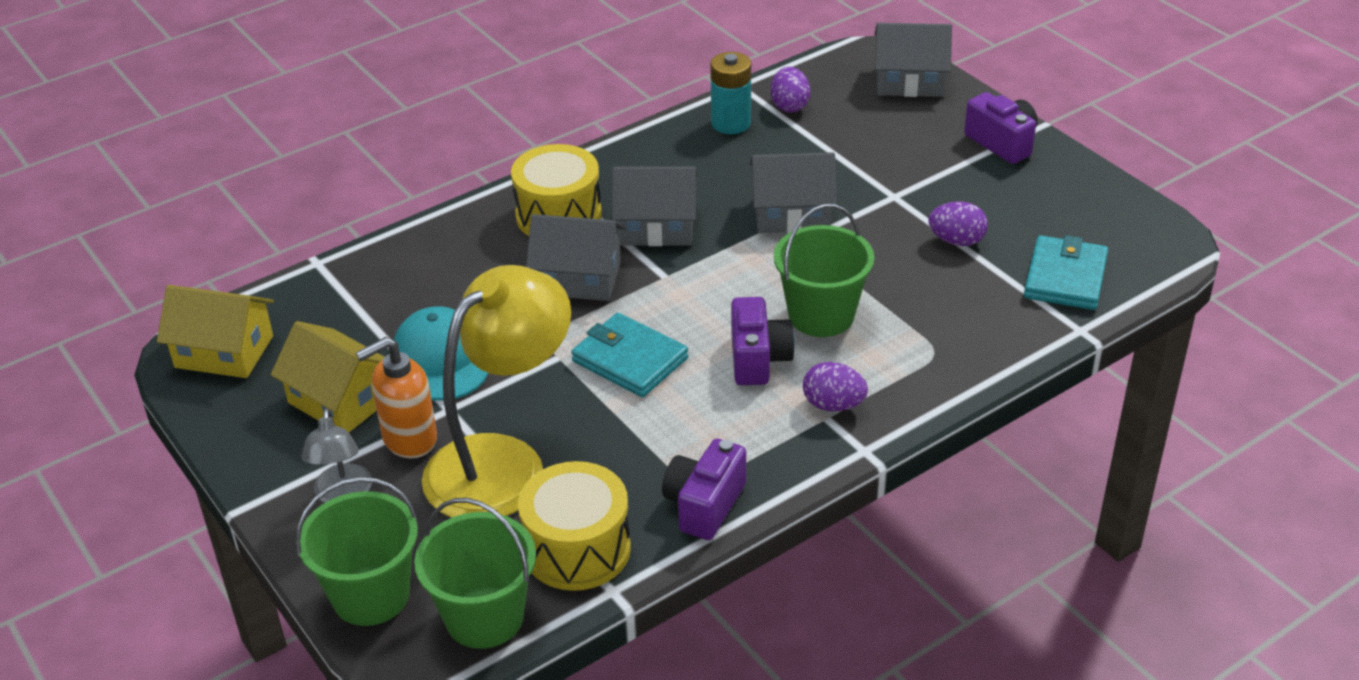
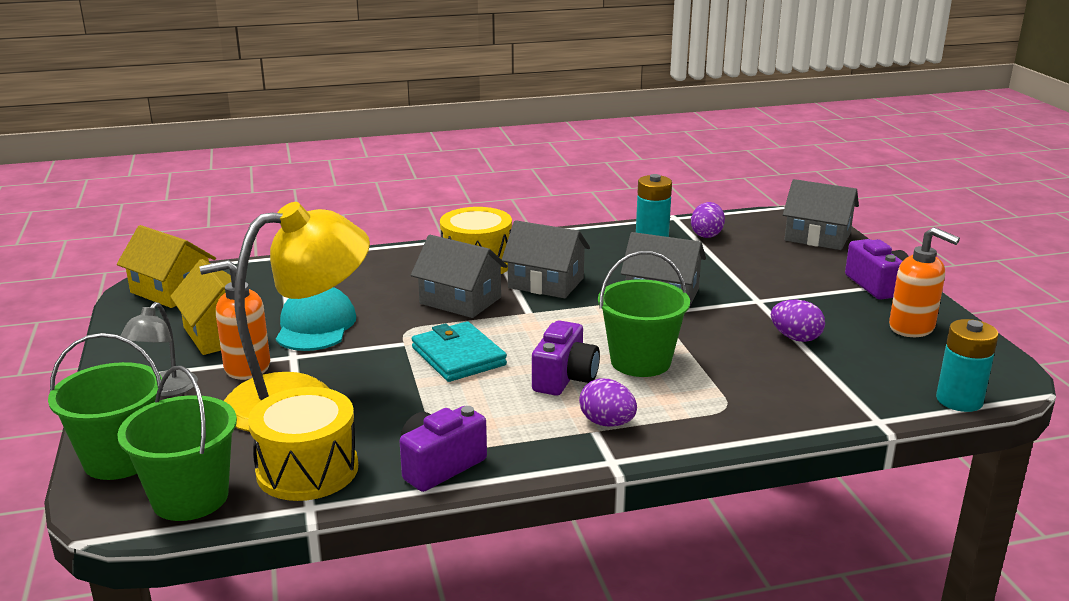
camera: 20 degrees right, 15 degrees down
(1061, 197) = (912, 328): none -> orange soap dispenser
(1065, 277) = (884, 381): turquoise wallet -> none
(1140, 283) = (959, 400): none -> turquoise battery

